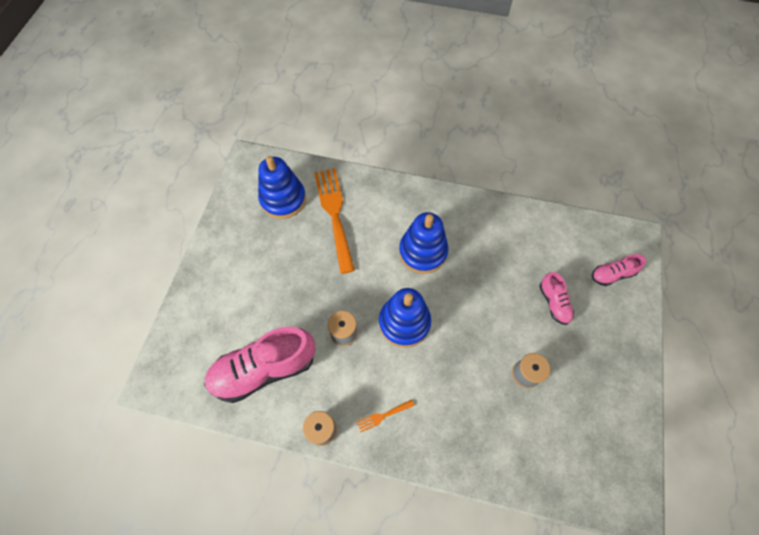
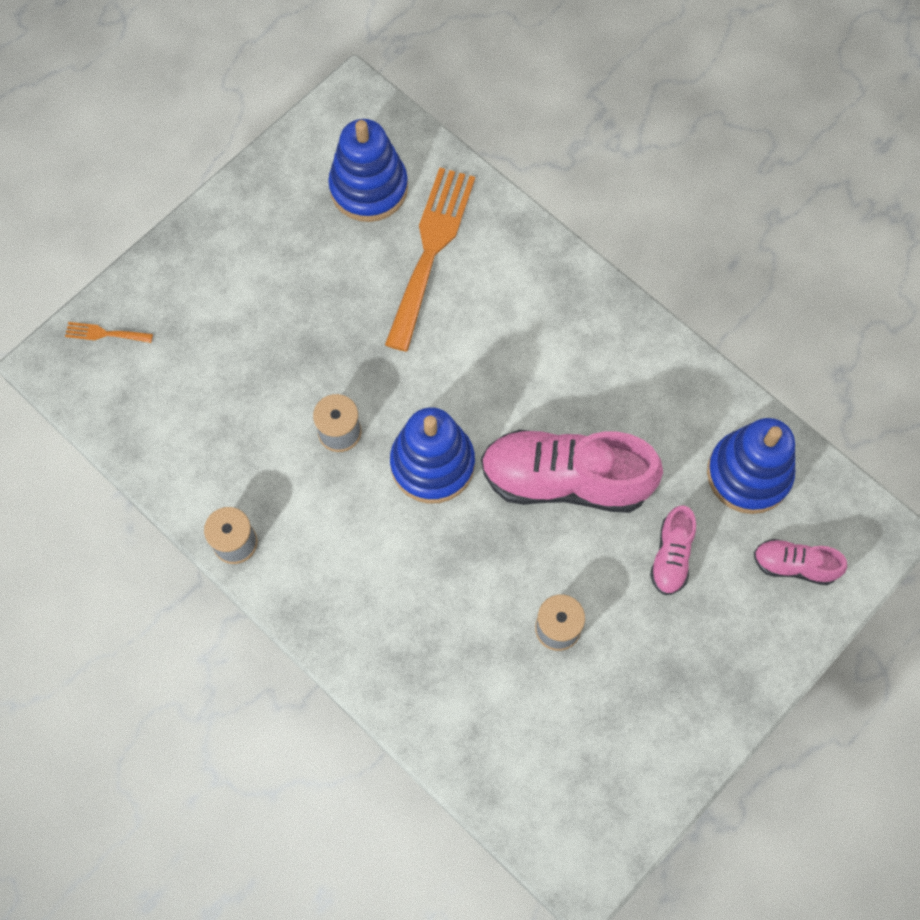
camera: 30 degrees right, 5 degrees up
(264, 369) = (205, 422): pink shoe -> pink shoe (565, 480)
(382, 416) = (324, 570): orange fork -> orange fork (104, 333)
(423, 252) = (526, 377): blue stacking toy -> blue stacking toy (748, 474)

